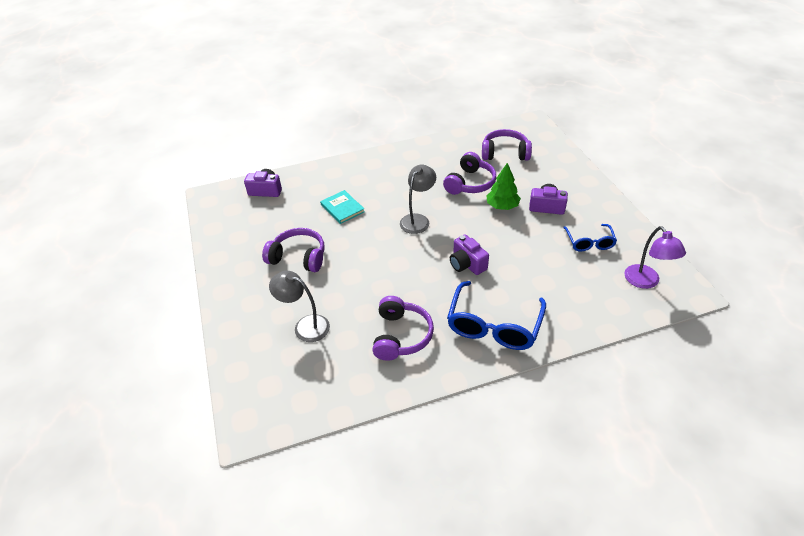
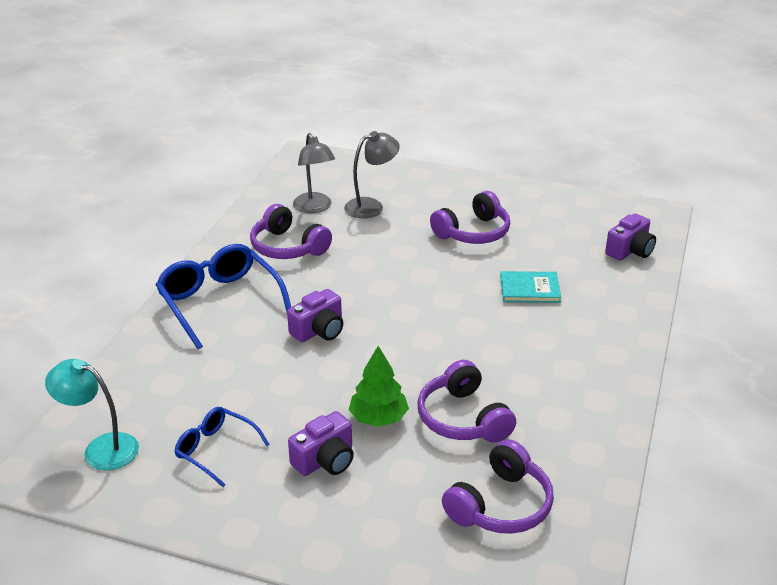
camera: 125 degrees right, 10 degrees down
(418, 220) = (439, 333): grey lamp -> grey lamp (315, 208)
(467, 264) = (319, 330): purple camera -> purple camera turned 135 degrees clockwise
(646, 282) = (101, 448): purple lamp -> turquoise lamp

